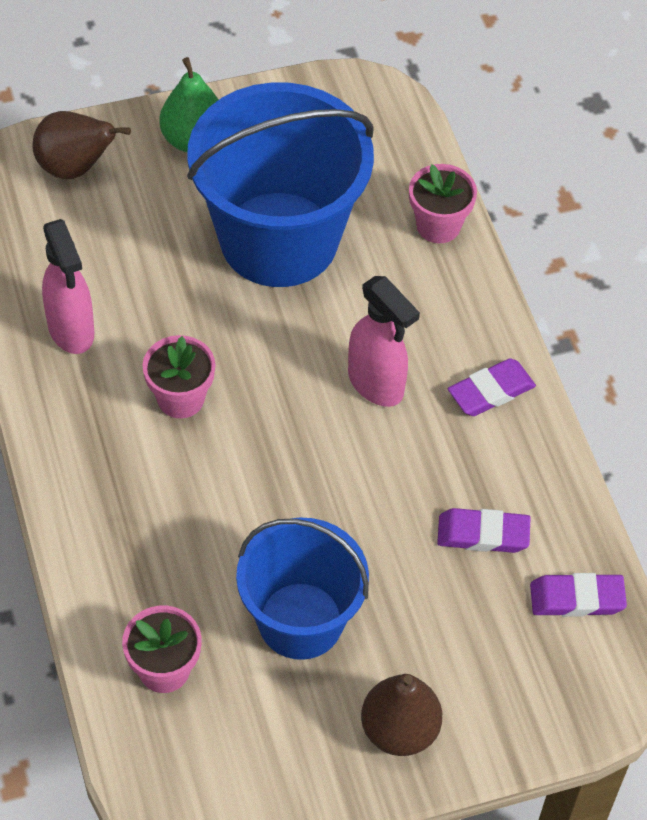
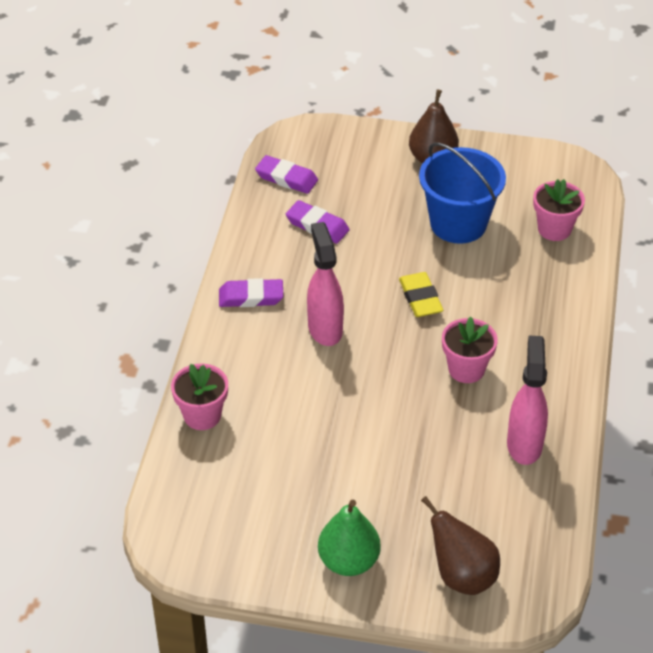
camera: 150 degrees left, 10 degrees down
(279, 239) = (329, 452): blue bucket -> none
(287, 476) = (420, 298): none -> yellow eraser

